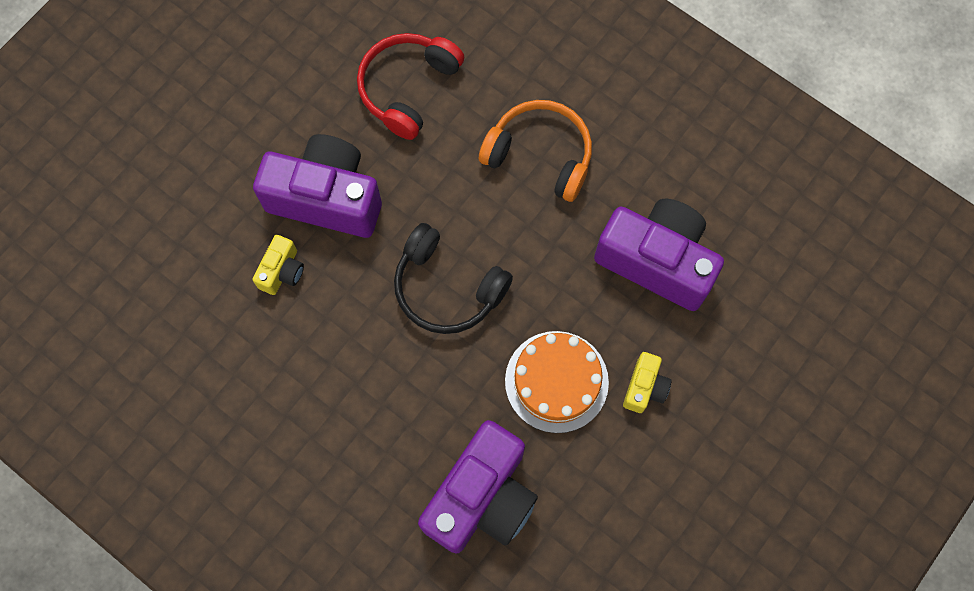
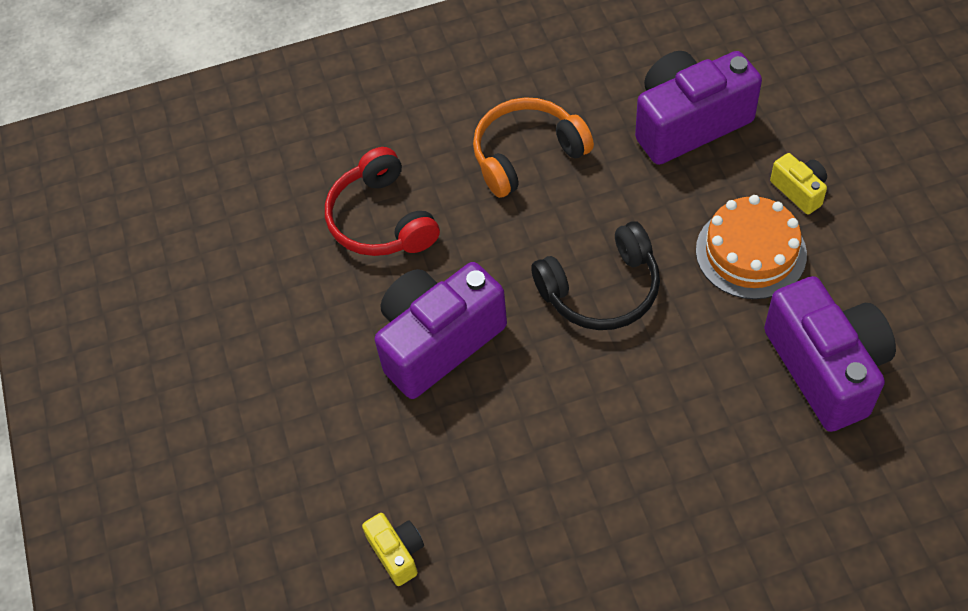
camera: 50 degrees left, 15 degrees down
(282, 271) = (484, 419): yellow camera -> yellow camera (397, 552)

